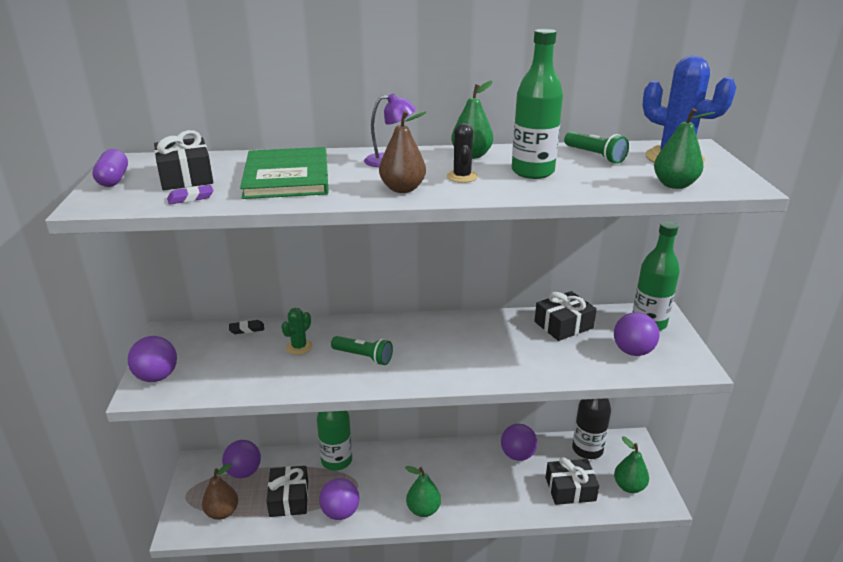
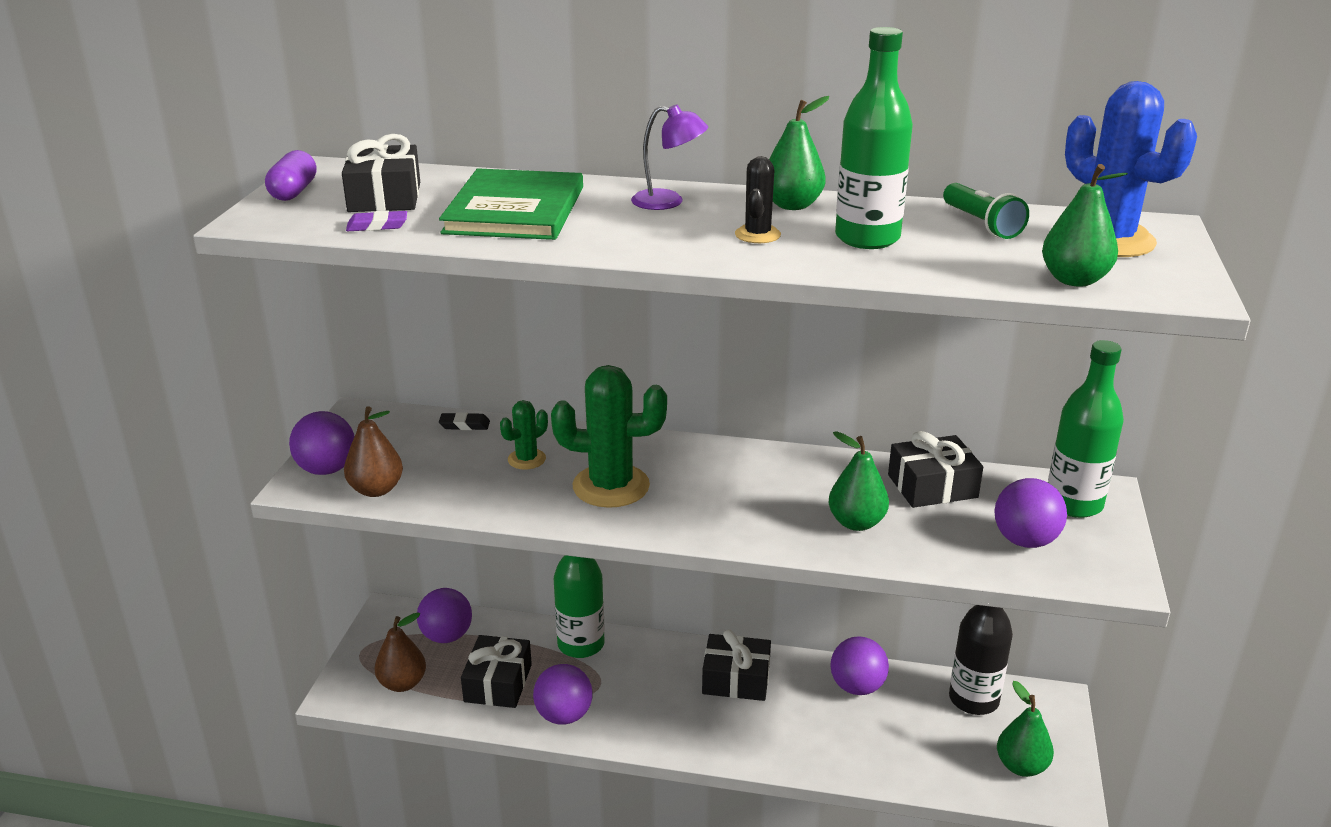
camera: 15 degrees right, 0 degrees up
(363, 357) = (611, 486): green flashlight -> green cactus
(402, 189) = (662, 243): brown pear -> brown pear (376, 489)
(423, 510) = (685, 735): green pear -> green pear (856, 522)
(570, 489) = (923, 751): black gift -> black gift (736, 679)

